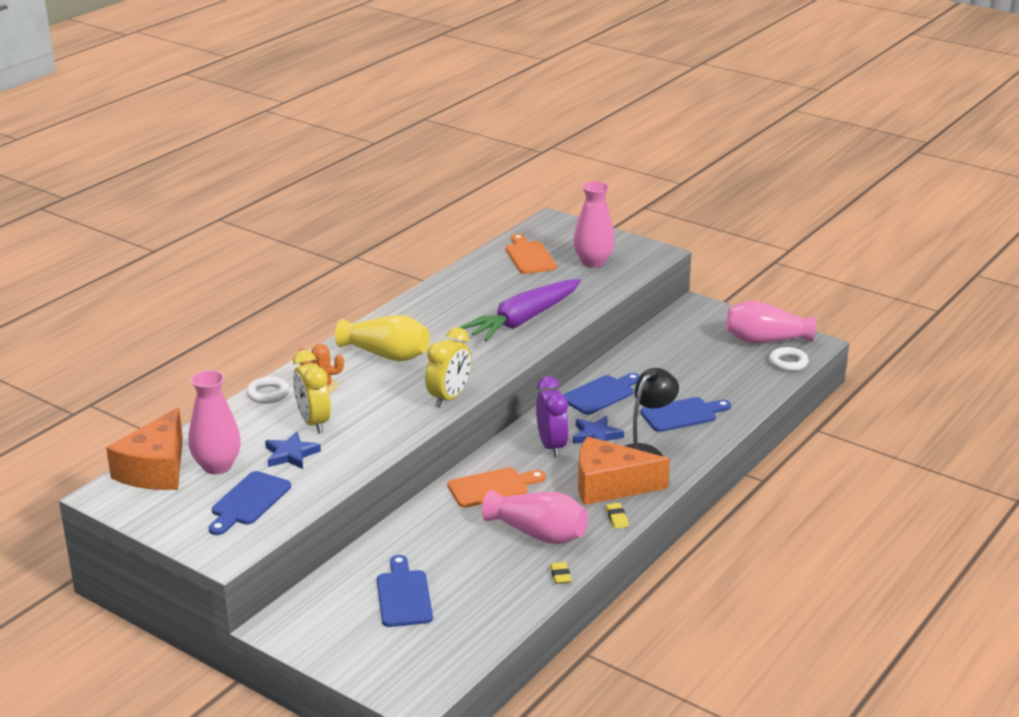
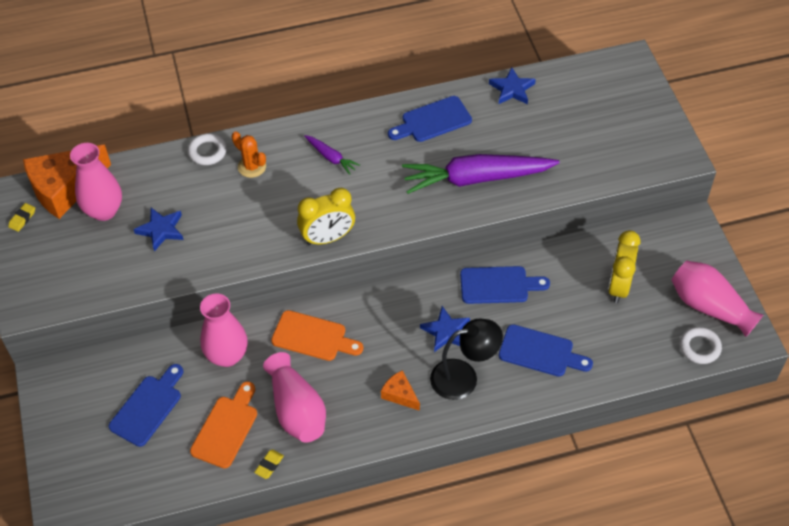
camera: 40 degrees right, 25 degrees up
(248, 501) = (89, 262): blue cutting board -> blue cutting board (433, 121)
(313, 422) = (208, 204): yellow clock -> yellow clock (618, 286)
(386, 355) = (331, 157): yellow vase -> purple carrot
(483, 265) = (512, 89): none -> blue star
(529, 256) = (562, 99): orange cutting board -> orange cutting board (226, 428)
(551, 446) = (400, 320): purple clock -> none
(593, 262) = (609, 137): pink vase -> pink vase (227, 355)
(609, 485) = (400, 394): orange cheese -> orange cheese, size x0.47
(617, 518) = (369, 434): yellow eraser -> yellow eraser (22, 219)

